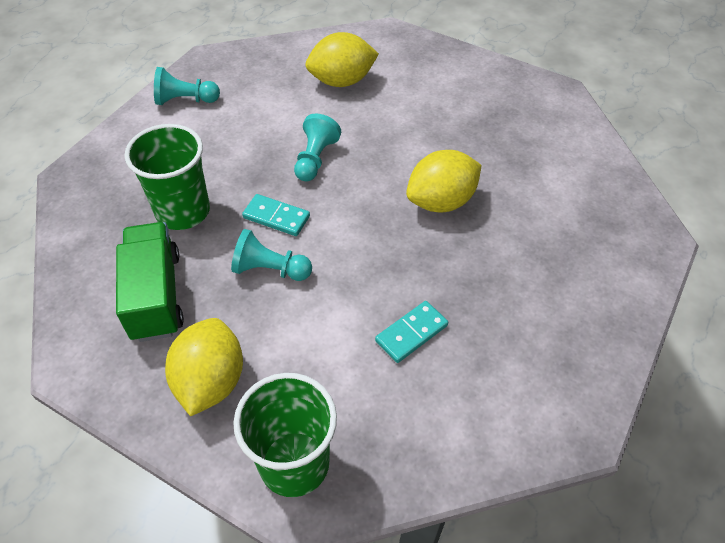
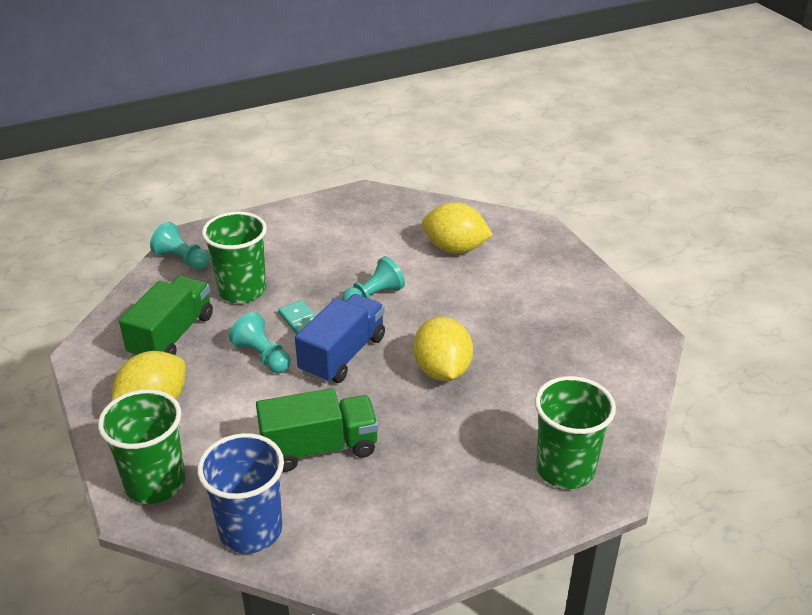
camera: 35 degrees right, 15 degrees down
(185, 100) = (319, 216): turquoise pawn -> turquoise pawn (182, 259)
(343, 230) = (342, 355): none -> blue truck
(411, 333) = (319, 448): turquoise domino -> green truck
(431, 453) = (250, 530): none -> blue cup
(441, 201) = (442, 370): yellow lemon -> yellow lemon turned 75 degrees clockwise
(613, 239) = (565, 469): none -> green cup

